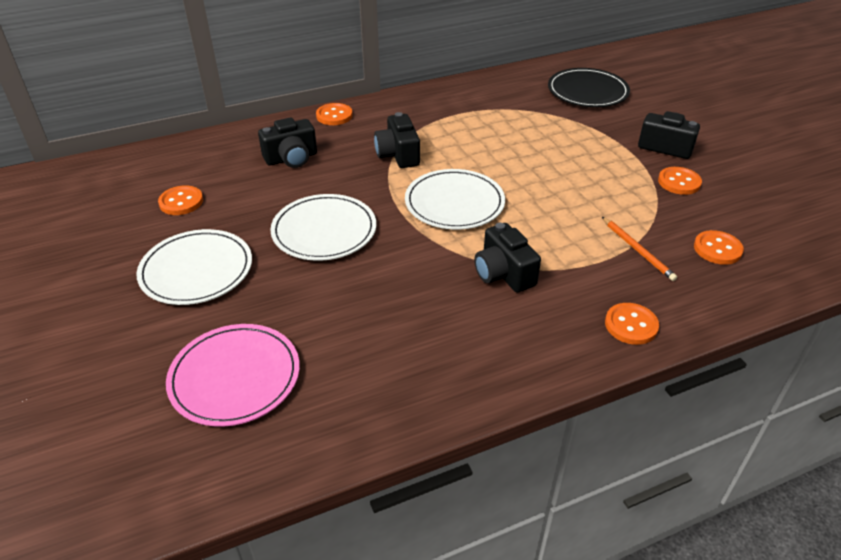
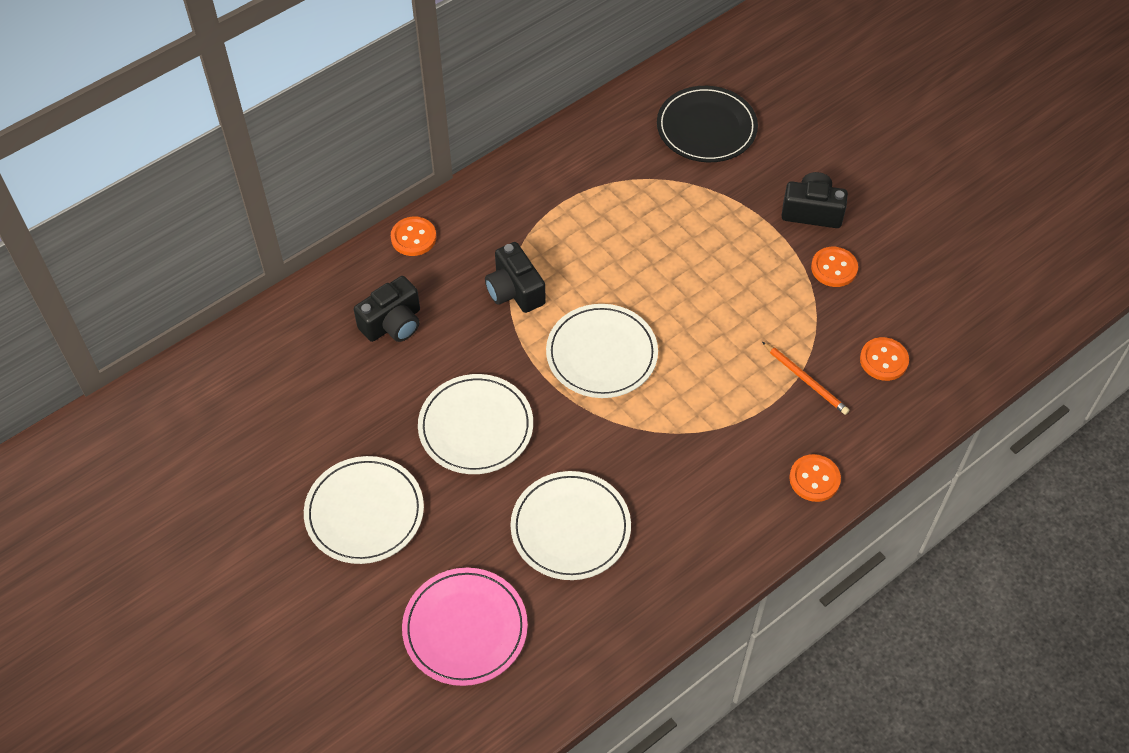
camera: 15 degrees left, 15 degrees up
(181, 202) = (298, 421): orange button -> none
(375, 317) = (570, 528): none -> white plate
(503, 273) = (679, 443): black camera -> none

